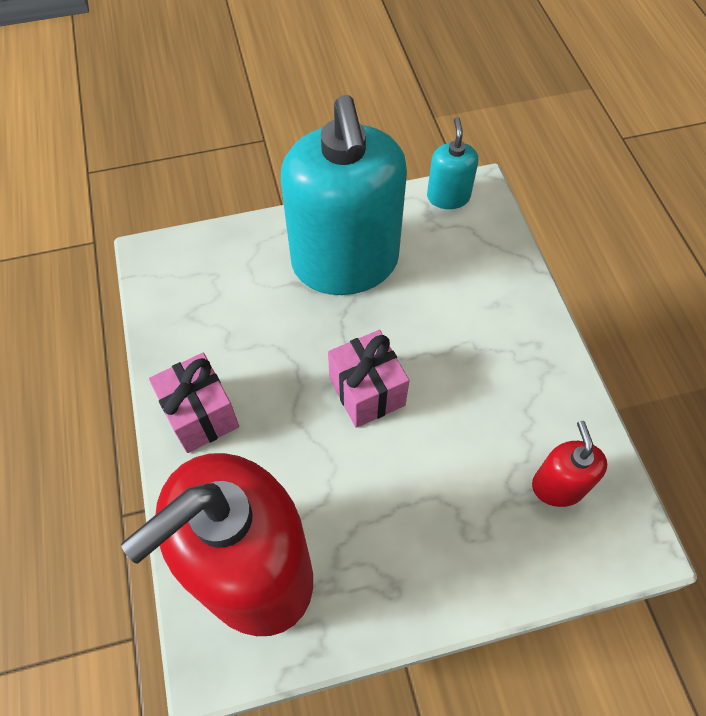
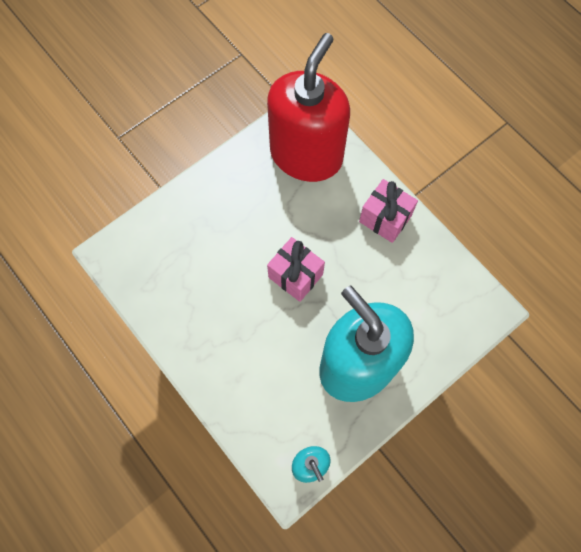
camera: 155 degrees right, 10 degrees up
(558, 486) = (160, 267): red soap dispenser -> none

